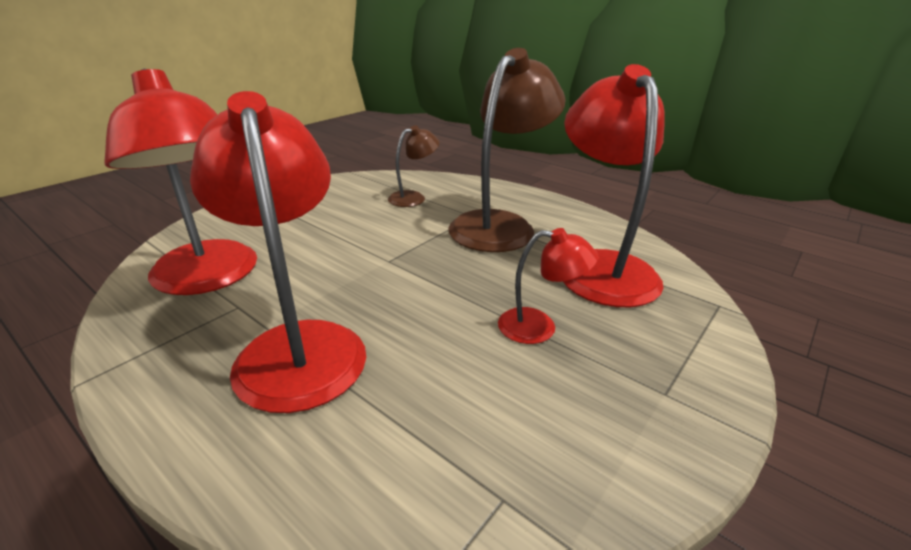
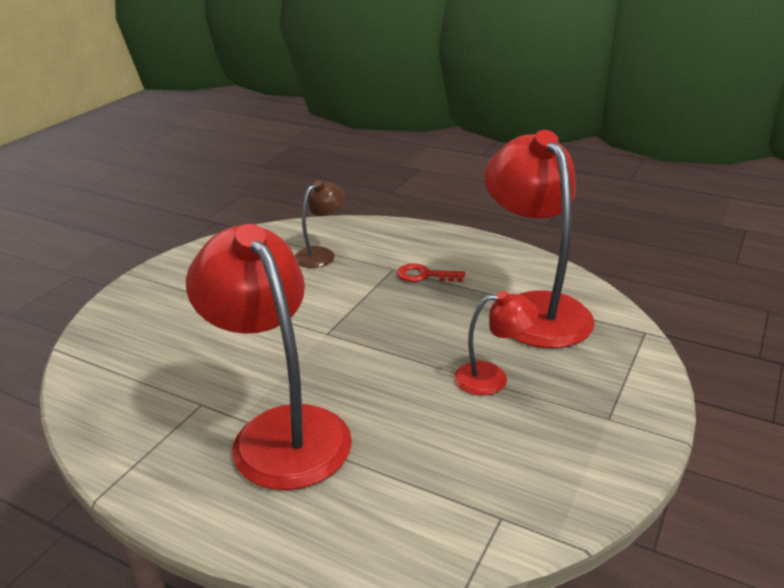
camera: 10 degrees left, 0 degrees up
(210, 278) = (154, 380): red lamp -> none
(500, 224) = (424, 275): brown lamp -> red key

